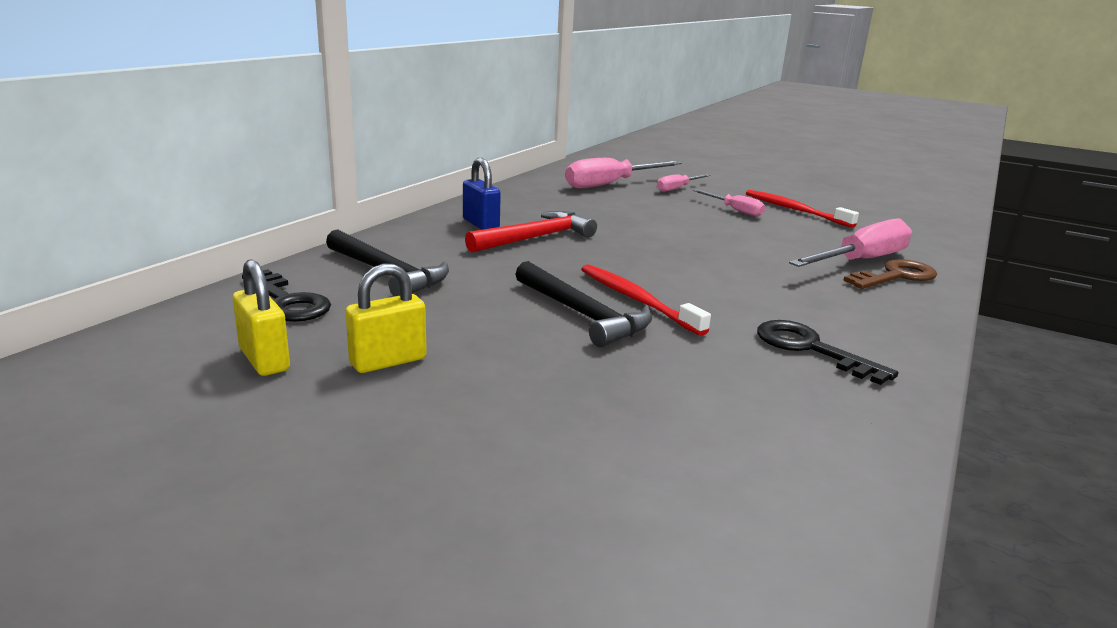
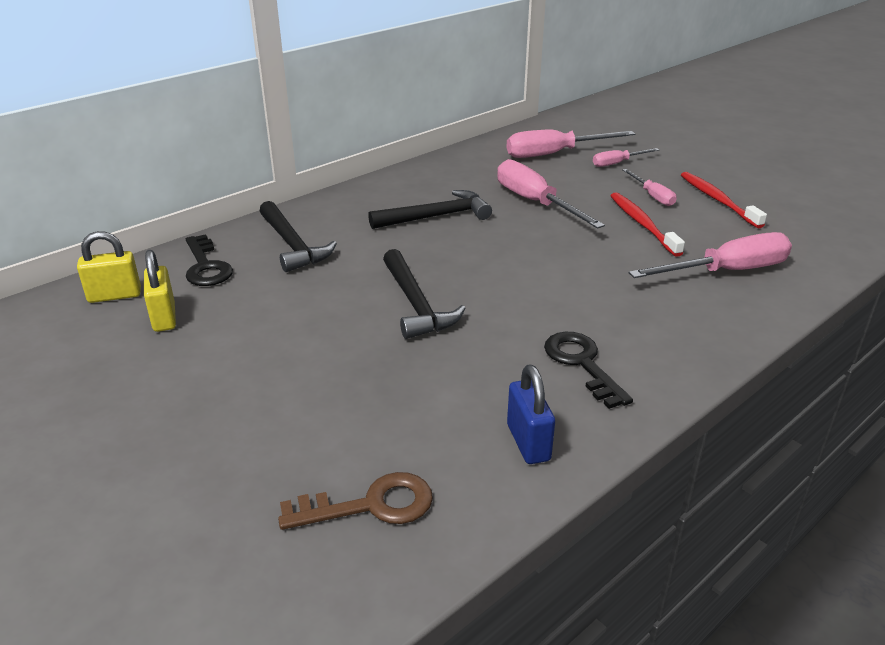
camera: 20 degrees right, 10 degrees up
(388, 361) = (243, 330): yellow padlock -> yellow padlock (115, 296)
(481, 224) = (400, 197): blue padlock -> blue padlock (528, 442)
(536, 238) = (436, 216): red hammer -> black hammer
(629, 221) = (535, 202): none -> pink screwdriver
(636, 300) = (472, 294): red toothbrush -> red toothbrush (642, 224)
(896, 276) = (745, 294): brown key -> brown key (371, 505)

